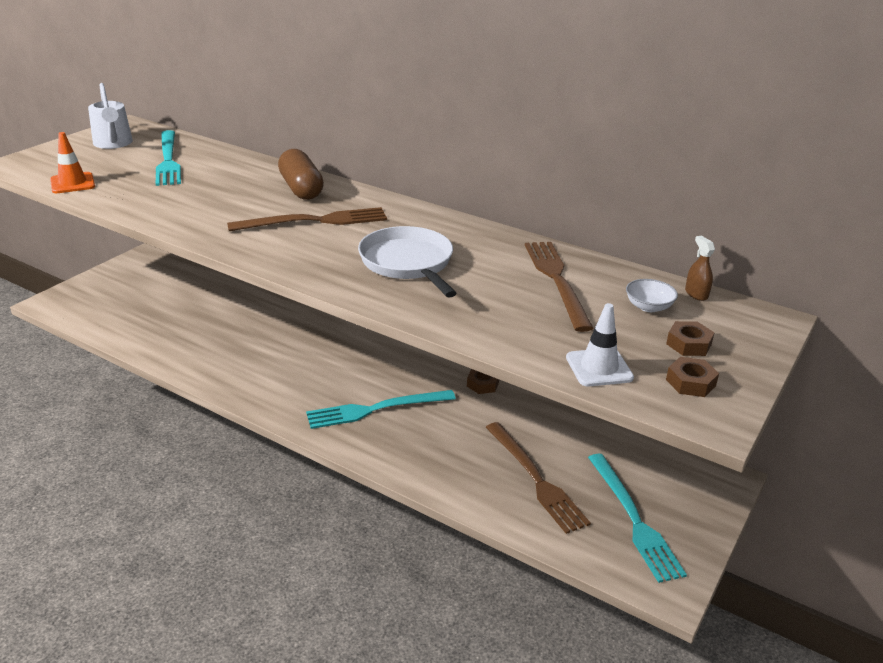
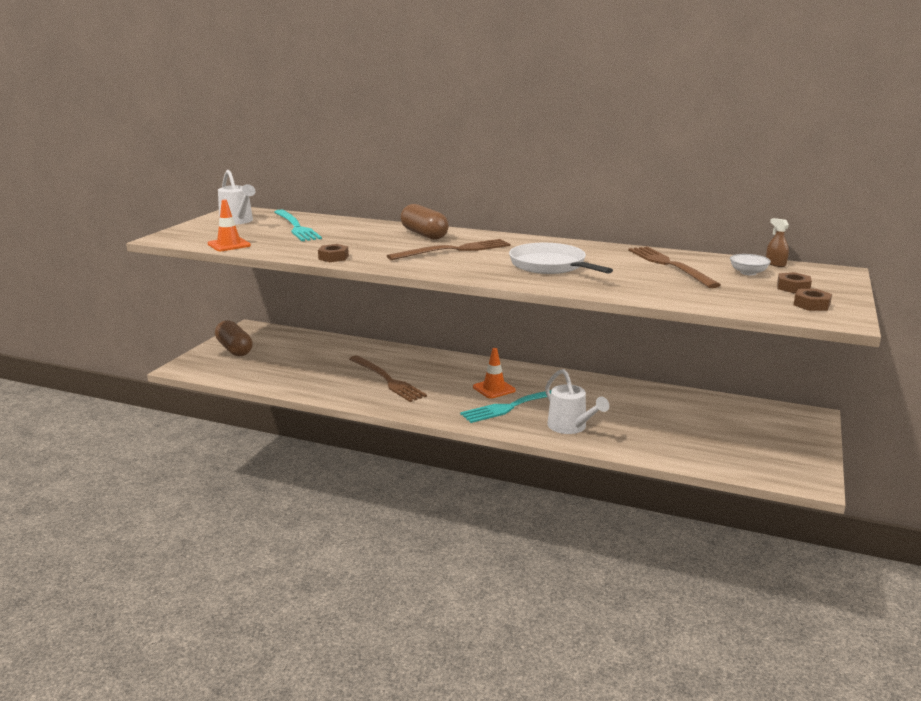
camera: 10 degrees left, 10 degrees down
(117, 282) = (234, 349): none -> brown capsule
(364, 380) = (494, 389): none -> orange traffic cone
(421, 453) = (571, 427): none -> white watering can
(482, 384) = (591, 381): brown nut -> brown nut (333, 257)
(535, 478) = (670, 432): brown fork -> brown fork (386, 380)
(599, 368) = (742, 304): white traffic cone -> none
(633, 518) = (759, 446): turquoise fork -> none

